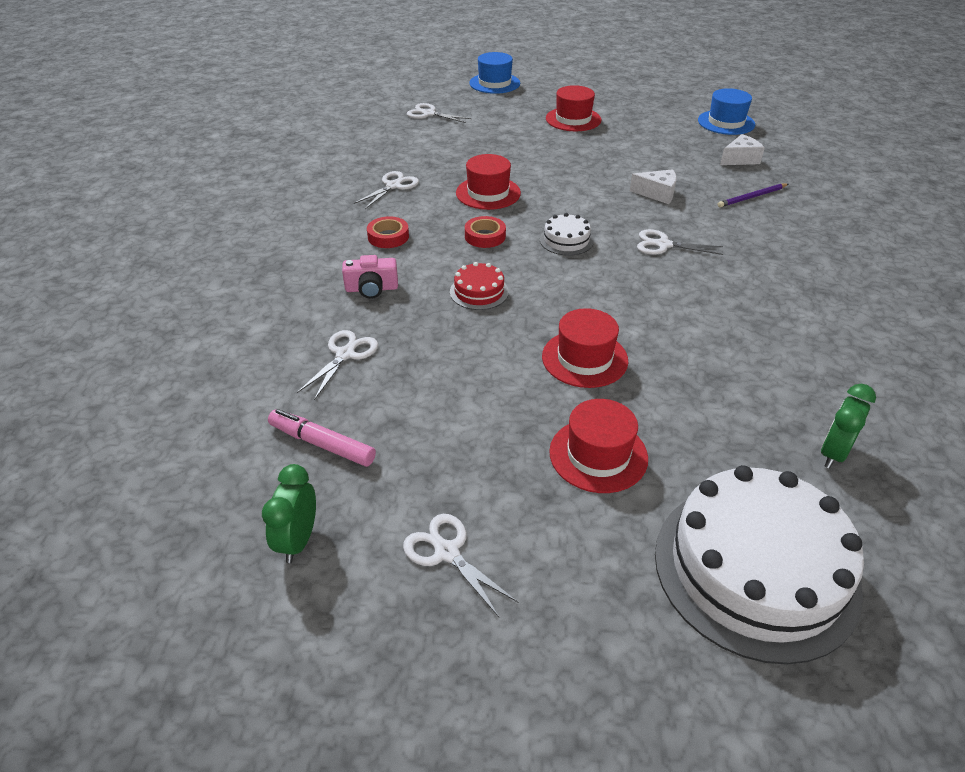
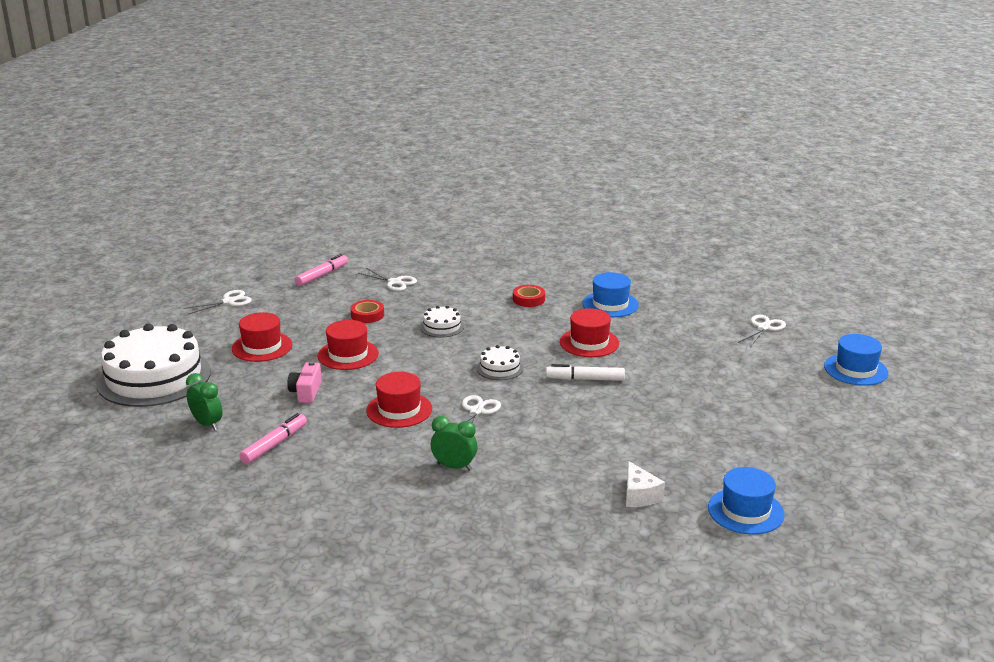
camera: 100 degrees right, 15 degrees down
(298, 540) = (262, 270): green clock -> green clock (454, 467)
(371, 289) = (461, 291): pink camera -> pink camera (306, 392)
(393, 186) = (610, 304): white scissors -> blue hat
(479, 292) = (442, 326): red cake -> white cake
(485, 236) = (517, 335): red tape -> red tape (367, 315)
(566, 191) = (585, 379): none -> white marker
(573, 119) = (752, 405): red hat -> red hat (399, 410)
(657, 194) = (569, 426): white cheese -> none
(752, 197) = (549, 480): purple pencil -> none
(828, 376) = (274, 444): none -> pink marker

